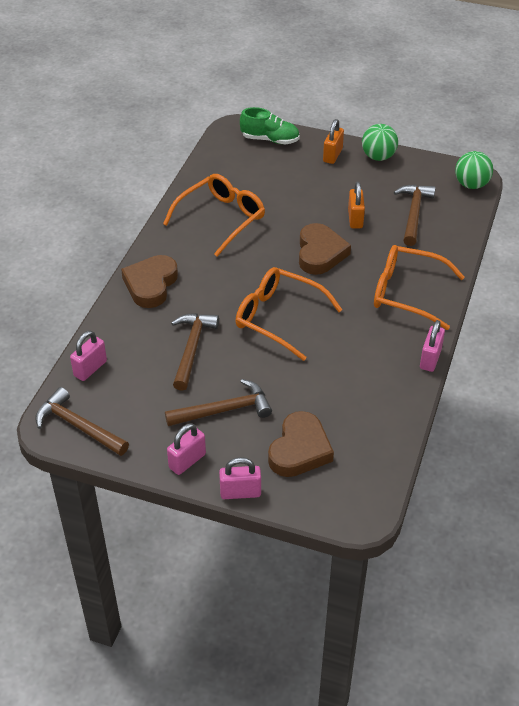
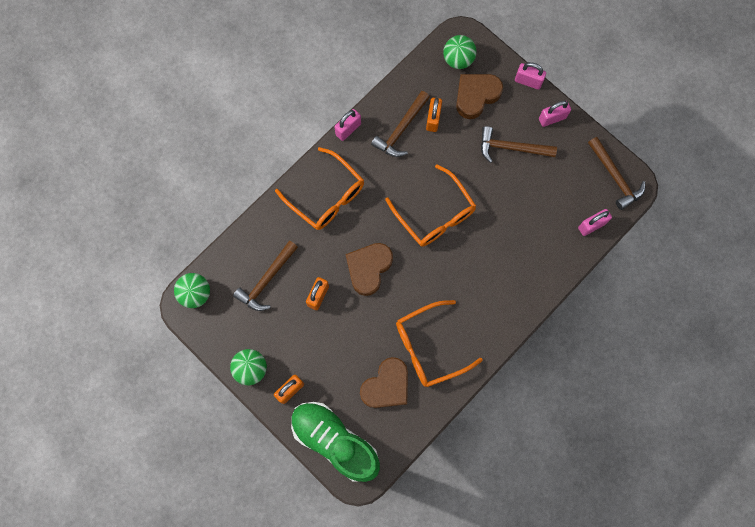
camera: 155 degrees left, 30 degrees up
(151, 284) = (517, 293): brown heart -> brown heart (386, 386)
(192, 349) = (511, 212): brown hammer -> brown hammer (401, 129)
(270, 140) = (335, 441): green shoe -> green shoe, size x1.67
(338, 405) = (433, 119): none -> orange padlock
(348, 483) = (458, 59): none -> green ball

